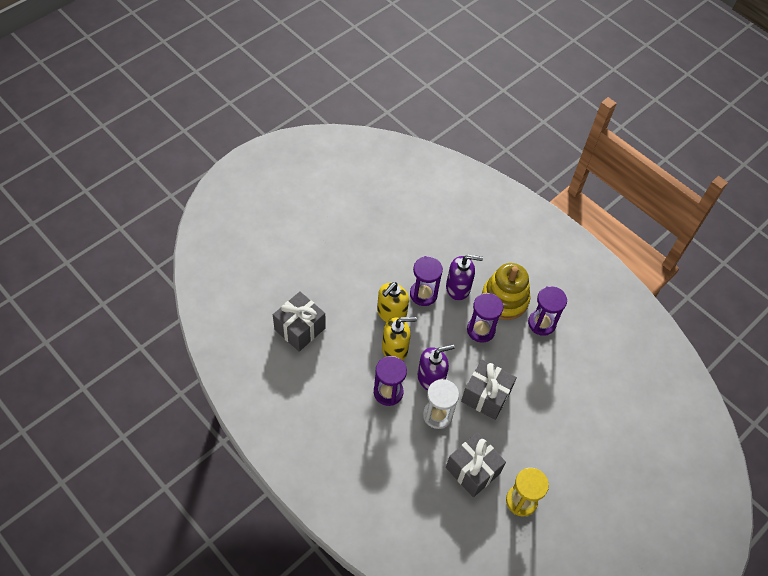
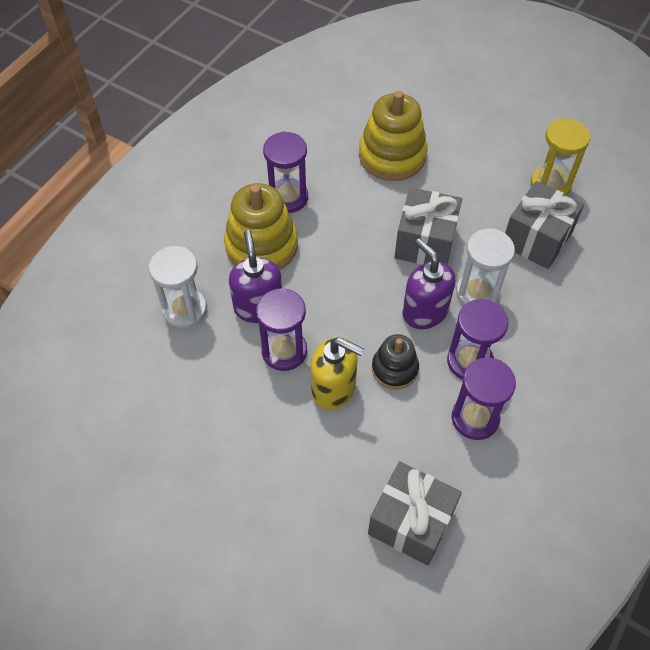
camera: 100 degrees left, 0 degrees up
(395, 349) = (394, 369): yellow soap dispenser -> black stacking toy
(465, 250) = (185, 309): none -> white hourglass
(481, 330) = (323, 265): purple hourglass -> purple hourglass (475, 418)
(569, 399) = (392, 155): none -> yellow stacking toy

